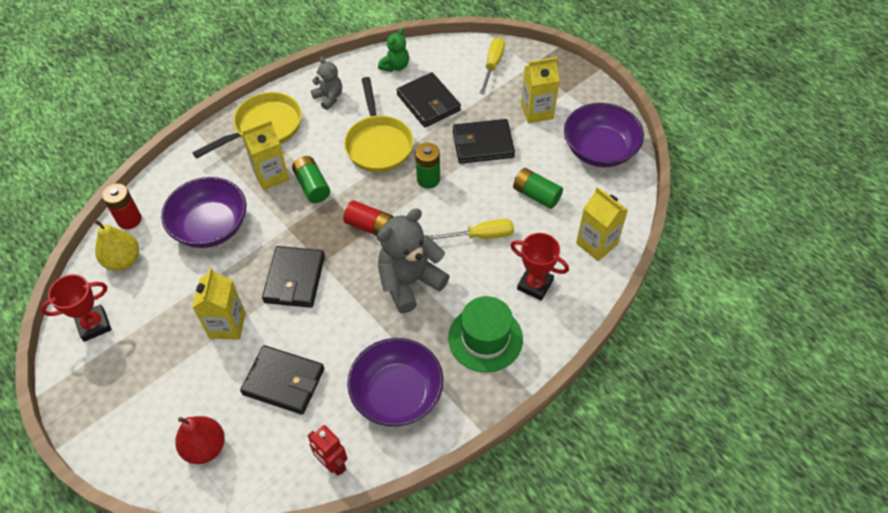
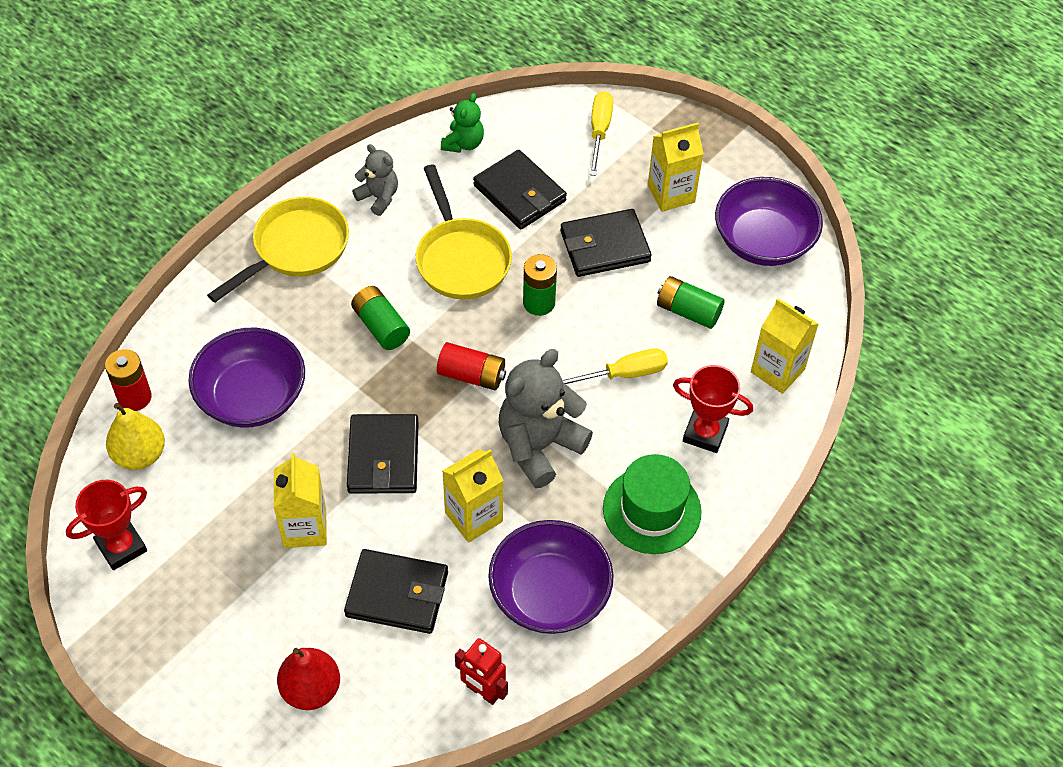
camera: 10 degrees left, 0 degrees up
(271, 175) = (320, 317): yellow carton -> yellow carton (473, 517)

